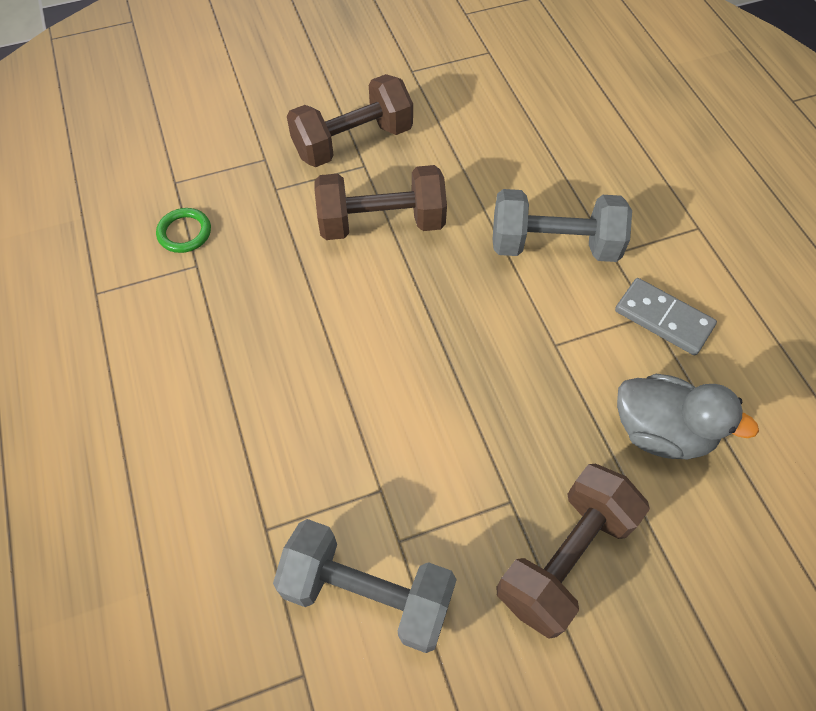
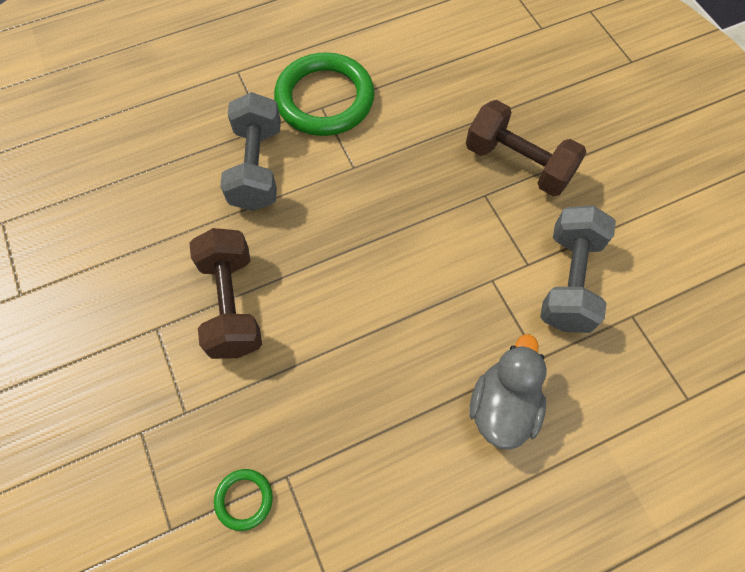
camera: 95 degrees left, 5 degrees up
(353, 142) = (122, 343): brown dumbbell -> none
(660, 431) = (418, 106): grey duck -> grey duck (502, 407)
(663, 318) = (325, 99): grey domino -> green ring

